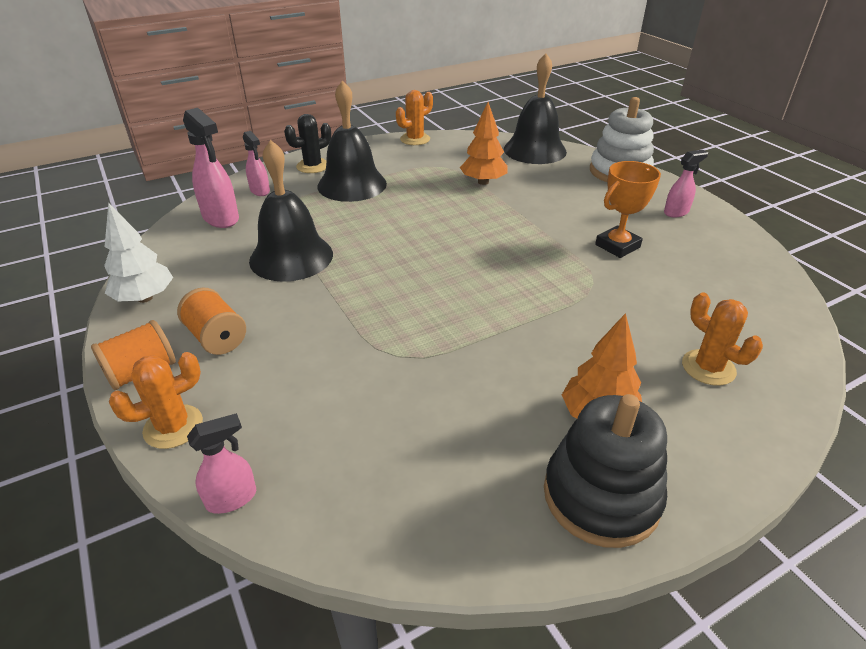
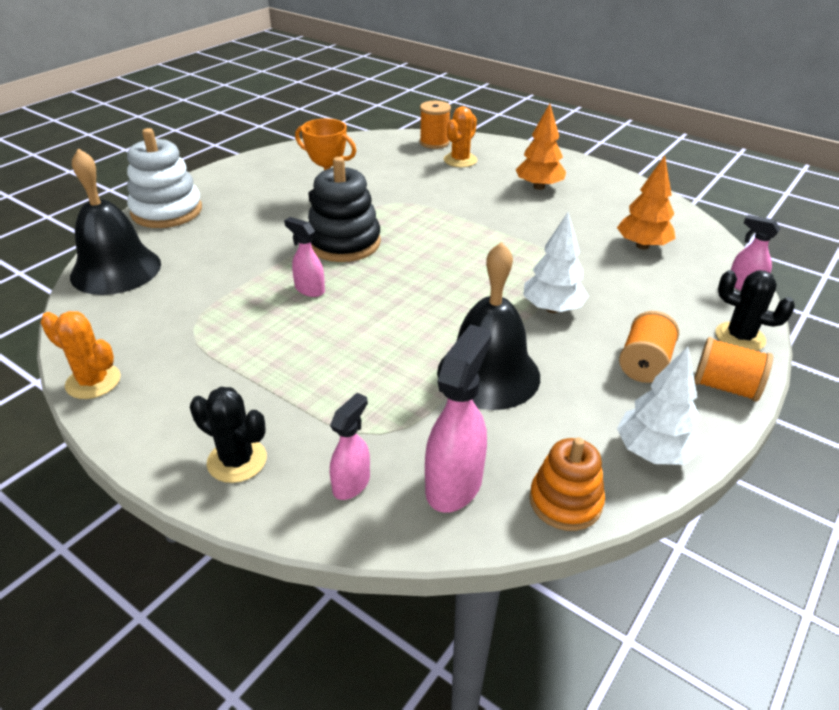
camera: 115 degrees left, 0 degrees up
(162, 249) = (565, 501): none -> orange stacking toy
(173, 427) = (740, 337): orange cactus -> black cactus
(334, 317) = (552, 308): none -> white tree
(352, 184) = (284, 392): black bell -> none
(483, 182) = (229, 288): orange tree -> orange tree (642, 246)
(601, 496) = (594, 180): black stacking toy -> black stacking toy (344, 243)
(676, 212) = (250, 179): pink spray bottle -> pink spray bottle (309, 289)
(779, 362) = (434, 142): none -> orange spool

